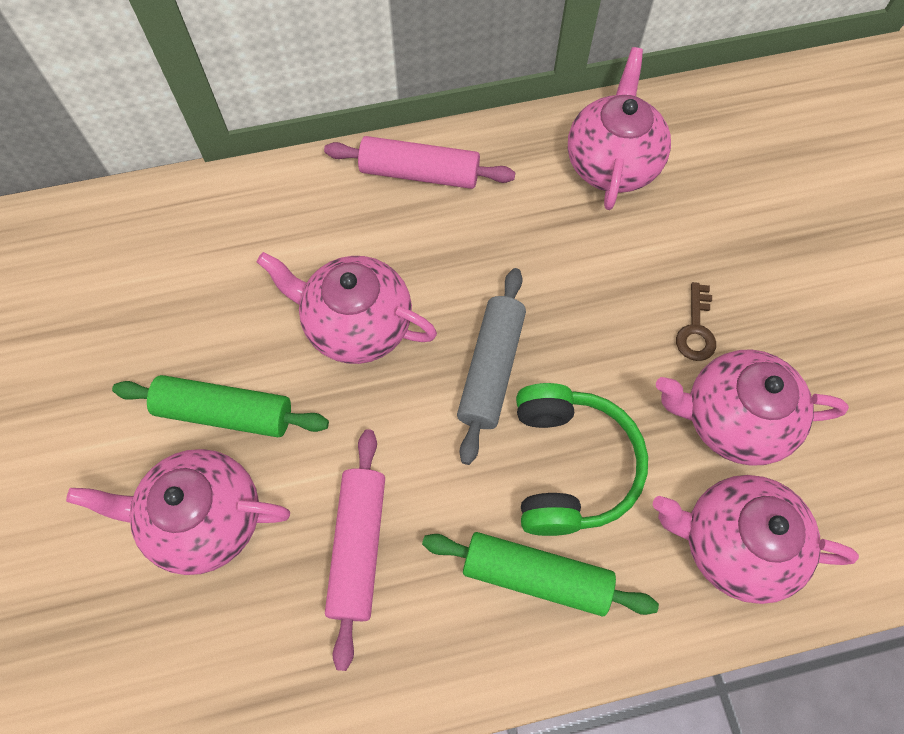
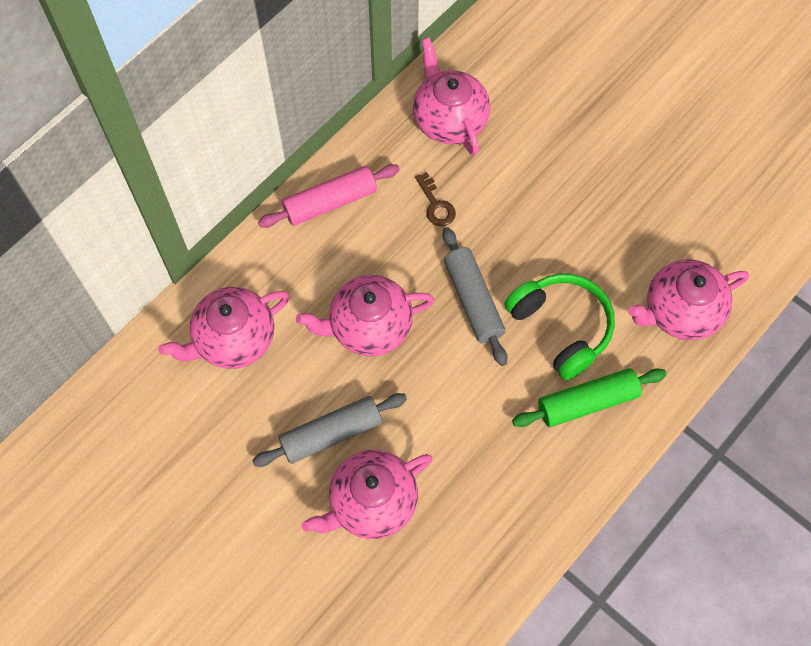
camera: 35 degrees left, 0 degrees up
(225, 412) = (331, 434): green rolling pin -> grey rolling pin
(358, 547) = (476, 455): pink rolling pin -> none
(696, 329) = (575, 198): brown key -> brown key (436, 205)
(732, 420) = (632, 240): pink teapot -> pink teapot (234, 339)

